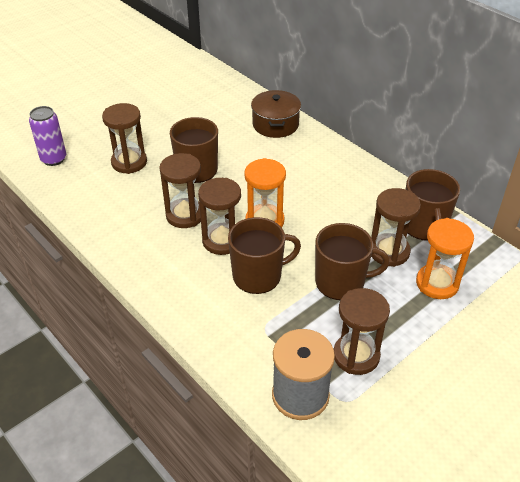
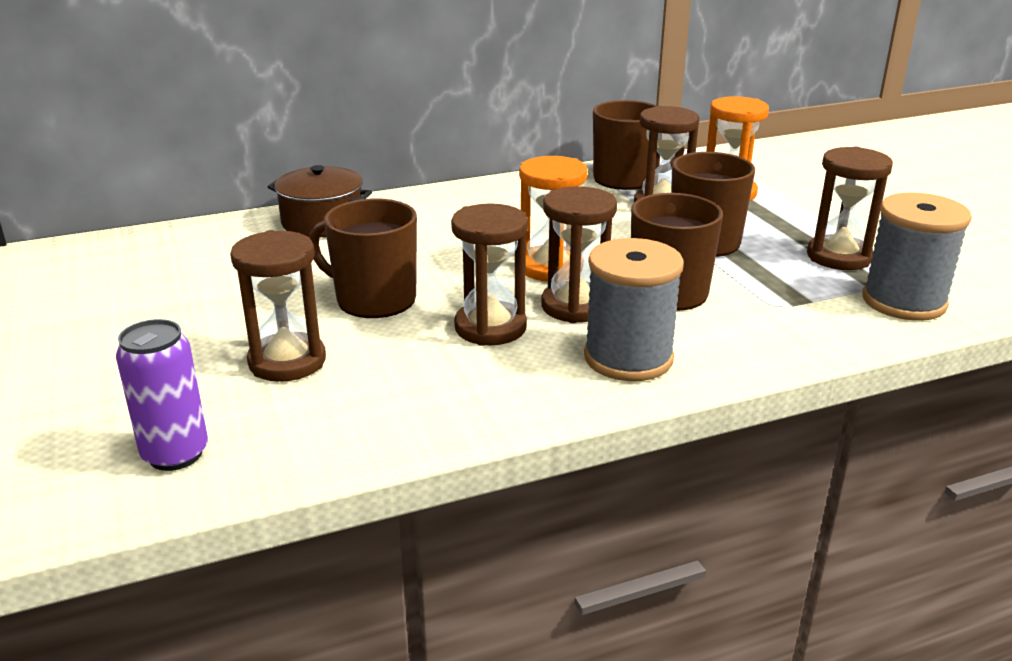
camera: 70 degrees left, 15 degrees down
(173, 272) = (628, 358): none -> grey spool

